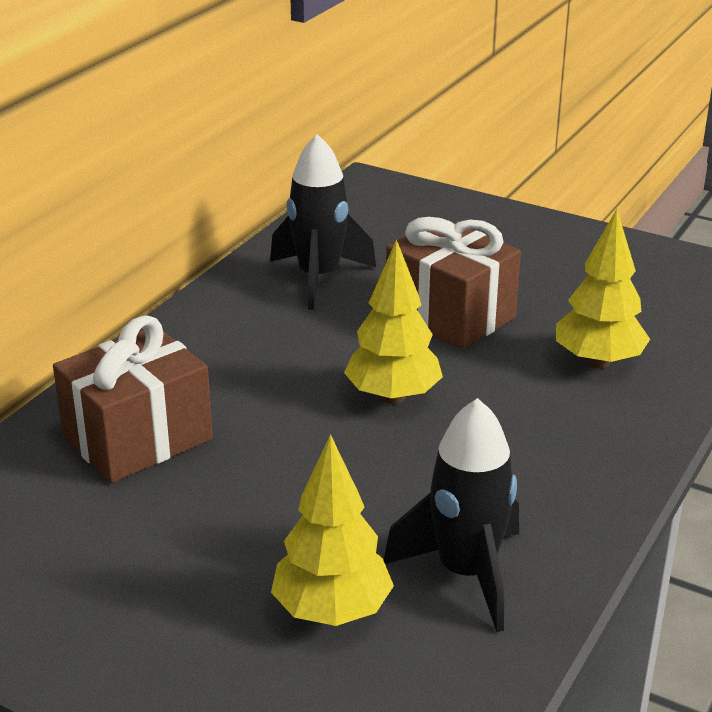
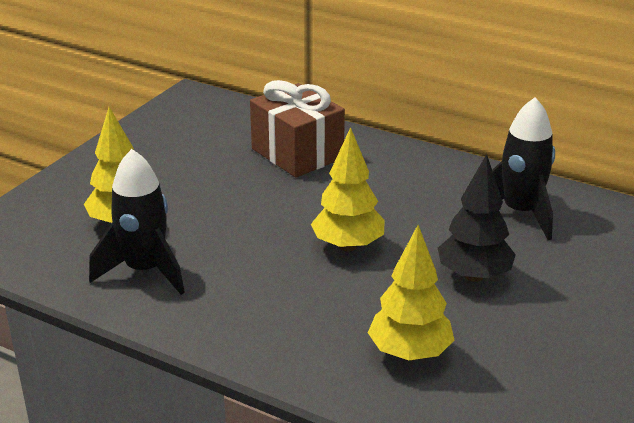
camera: 90 degrees right, 0 degrees up
(450, 315) = (474, 276): brown gift -> black tree

